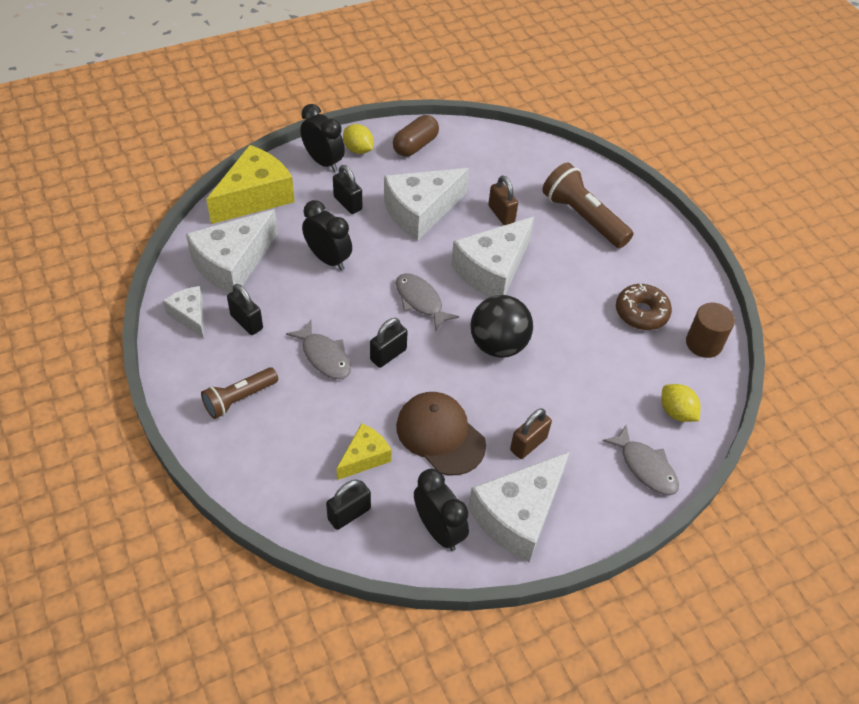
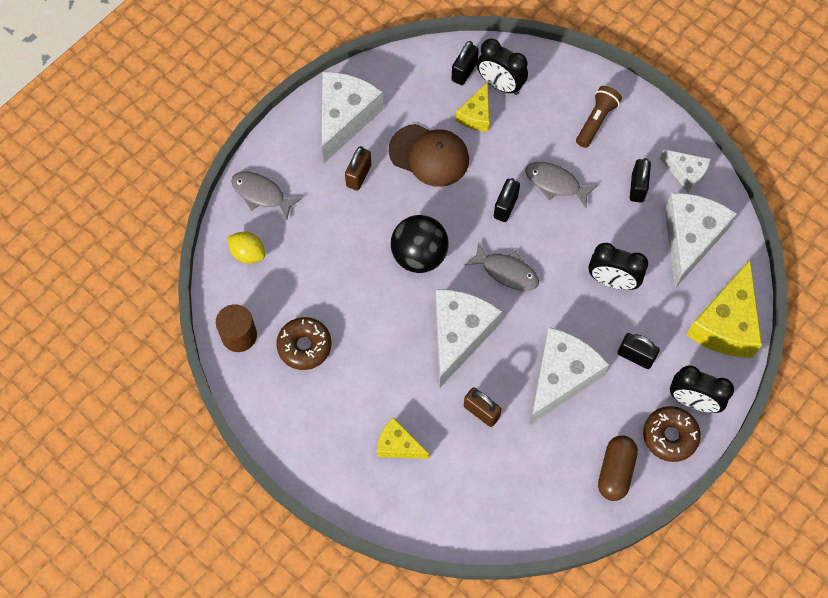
camera: 160 degrees right, 15 degrees up
(246, 322) = (637, 187): black padlock -> black padlock turned 75 degrees clockwise
(358, 150) = (670, 436): yellow lemon -> brown donut
(438, 530) = (396, 86): black clock -> black clock (500, 85)
(583, 218) = (398, 445): brown flashlight -> yellow cheese

